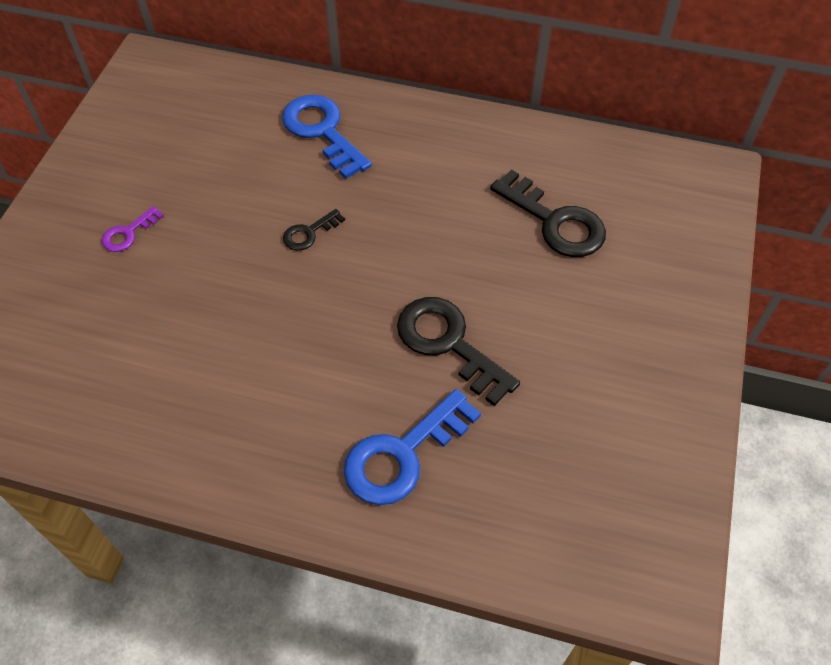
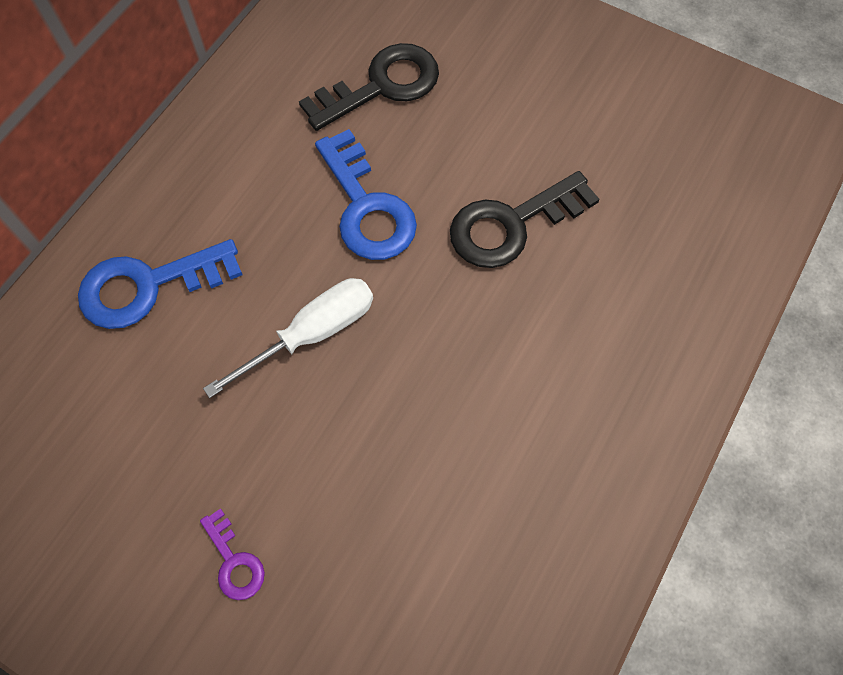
camera: 75 degrees left, 10 degrees up
(309, 233) = (313, 333): black key -> white screwdriver
(402, 454) = (635, 299): blue key -> blue key (366, 207)

